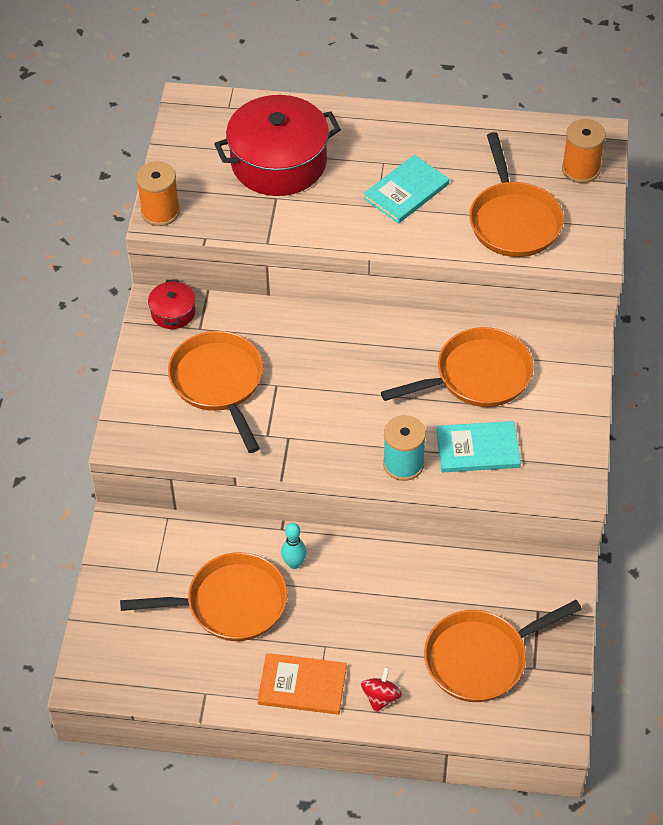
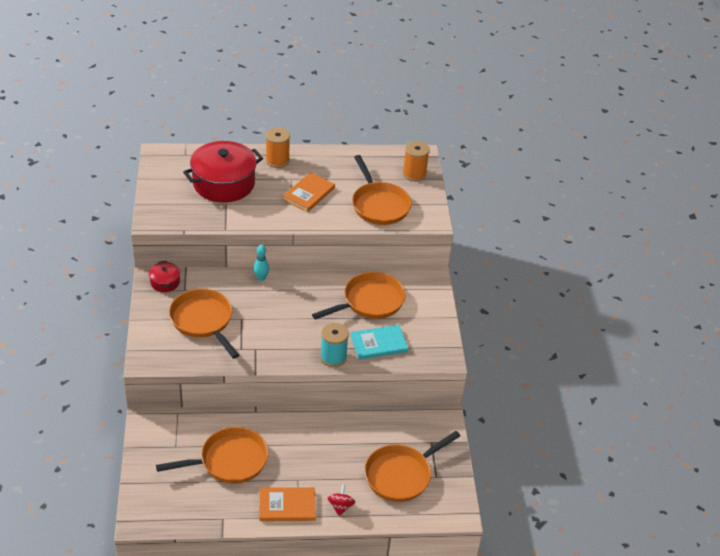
camera: 15 degrees left, 10 degrees down
(160, 212) = (151, 217): orange spool -> orange spool (277, 160)
(294, 563) = (267, 431): turquoise bowling pin -> turquoise bowling pin (261, 278)
(406, 191) = (308, 194): turquoise book -> orange book

